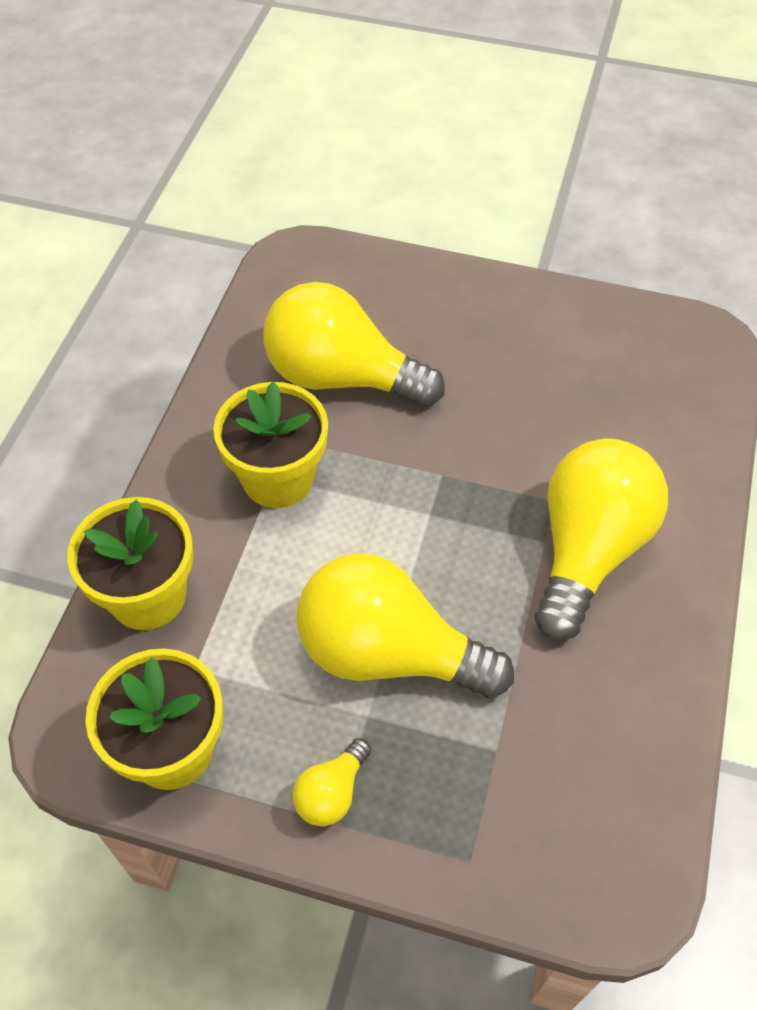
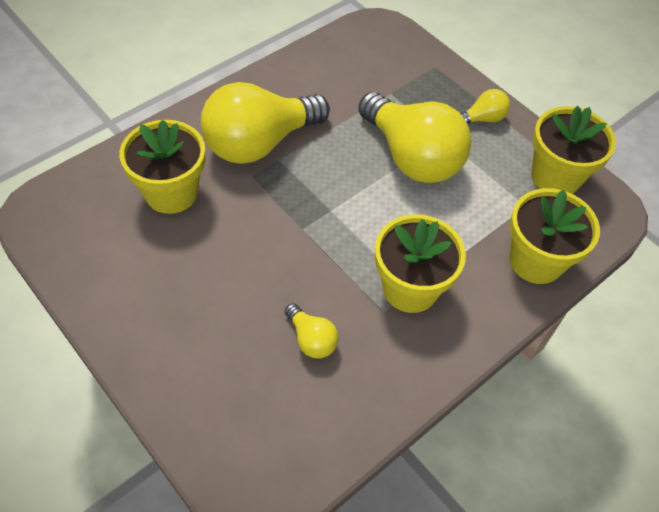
camera: 150 degrees left, 0 degrees up
(342, 377) = (311, 339): yellow light bulb -> yellow light bulb, size x0.44
(614, 431) = (171, 192): none -> yellow flower pot

